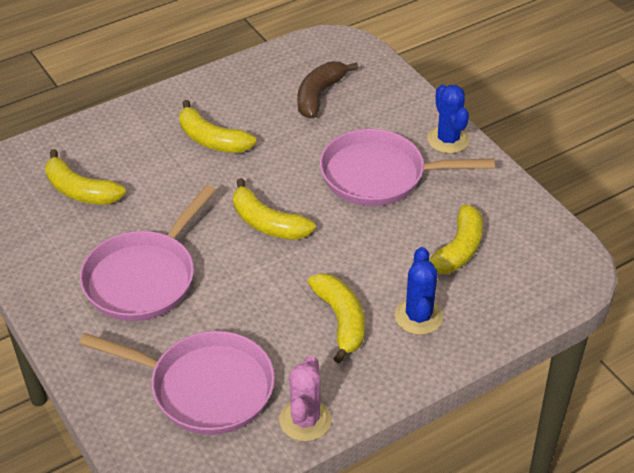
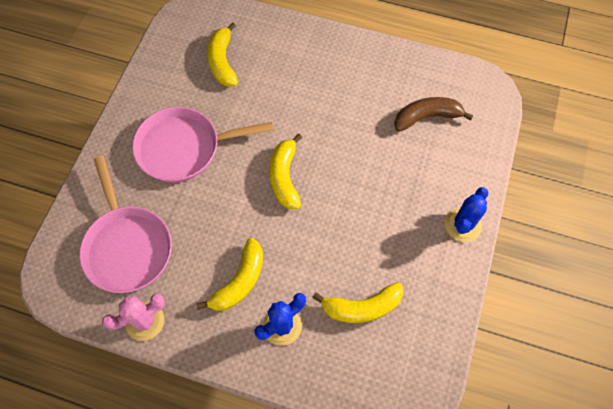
camera: 50 degrees right, 20 degrees up
(212, 140) = (327, 91): yellow banana -> none
(380, 175) = (387, 209): pink pan -> none

